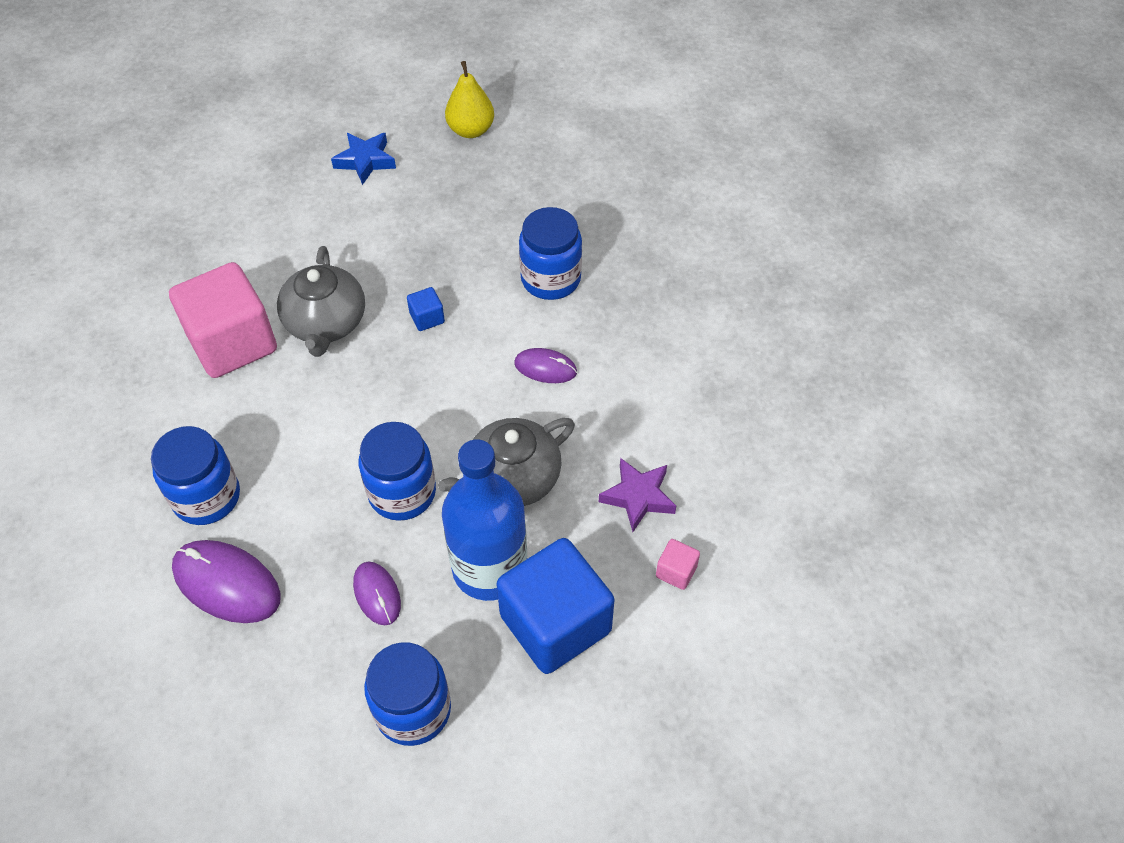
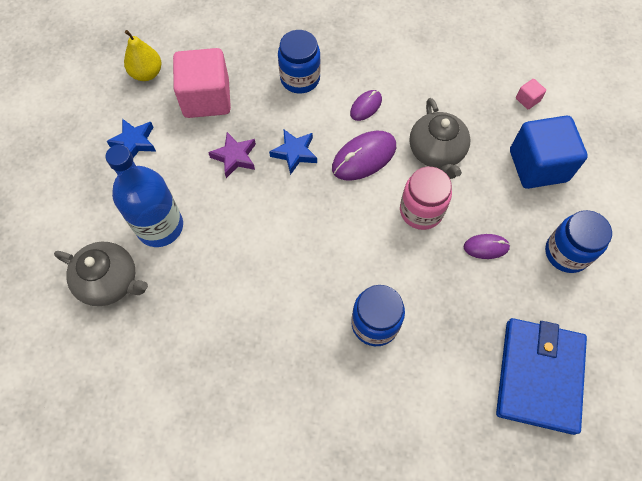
camera: 65 degrees left, 10 degrees up
(193, 727) = (539, 375): none -> blue wallet
(227, 583) = (445, 329): purple mouse -> purple mouse (364, 157)
(232, 343) = (253, 272): pink cube -> pink cube (206, 98)
(326, 323) = (267, 211): grey teapot -> grey teapot (110, 281)
(402, 492) = (421, 211): blue jar -> pink jar
(427, 318) = (294, 153): blue cube -> blue star
(489, 568) = (491, 184): blue bottle -> blue bottle (160, 226)
(638, 497) = (475, 97): purple star -> purple star (235, 157)

